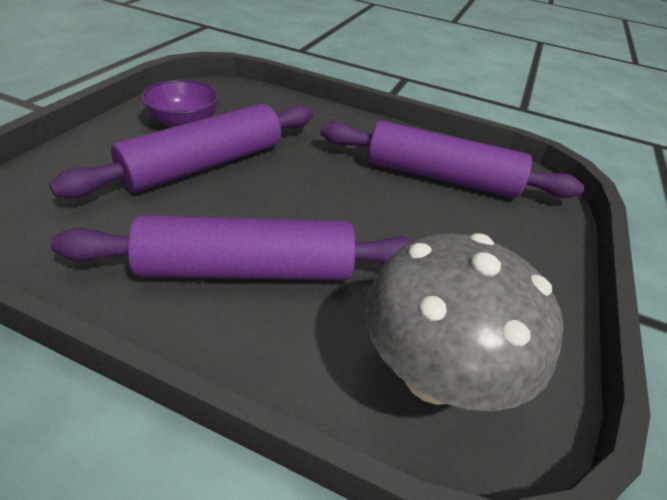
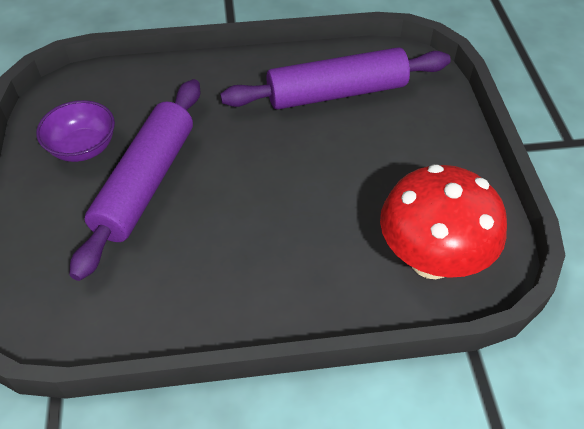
camera: 25 degrees left, 10 degrees up
(248, 269) = (264, 255): purple rolling pin -> none
(433, 375) = (431, 260): grey mushroom -> red mushroom

